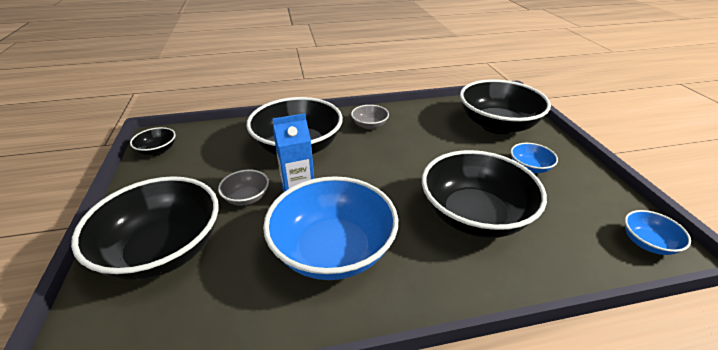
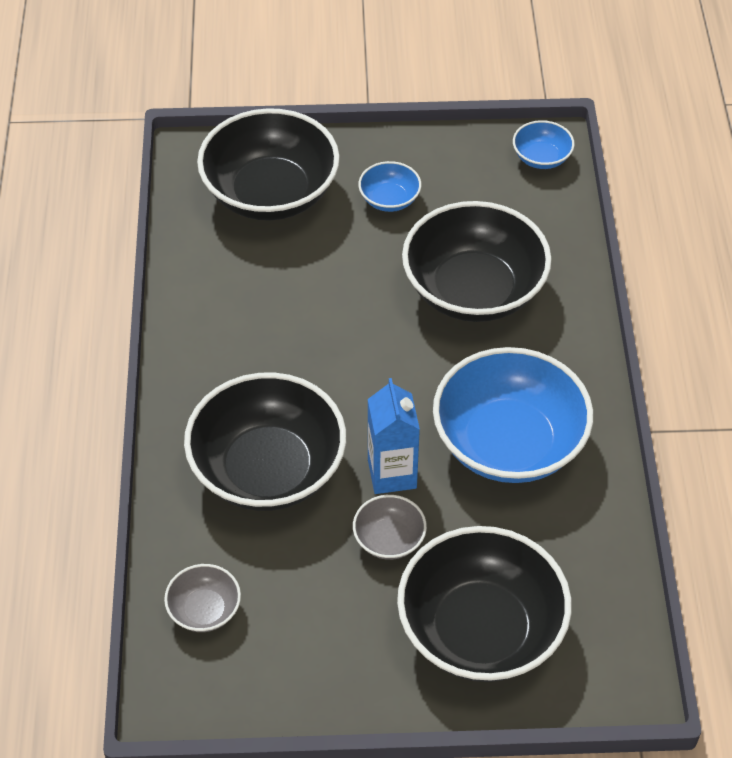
camera: 80 degrees left, 15 degrees up
(157, 150) = (223, 688): black bowl -> none
(369, 125) = (223, 360): grey bowl -> grey bowl (204, 610)

